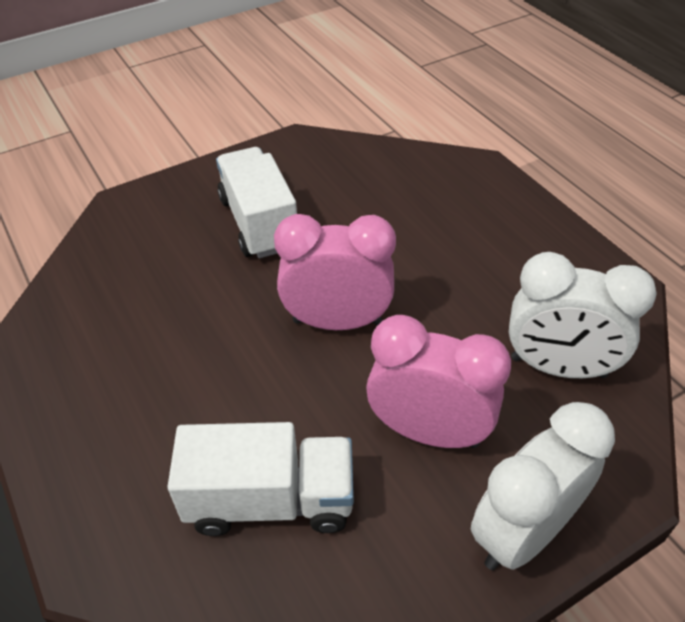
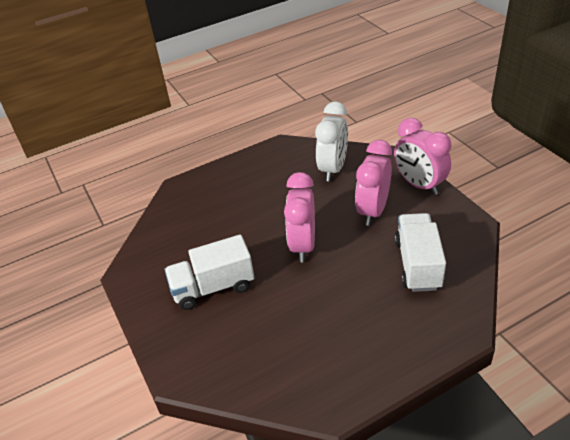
camera: 85 degrees left, 5 degrees down
(522, 532) = (419, 185): white clock -> pink clock

